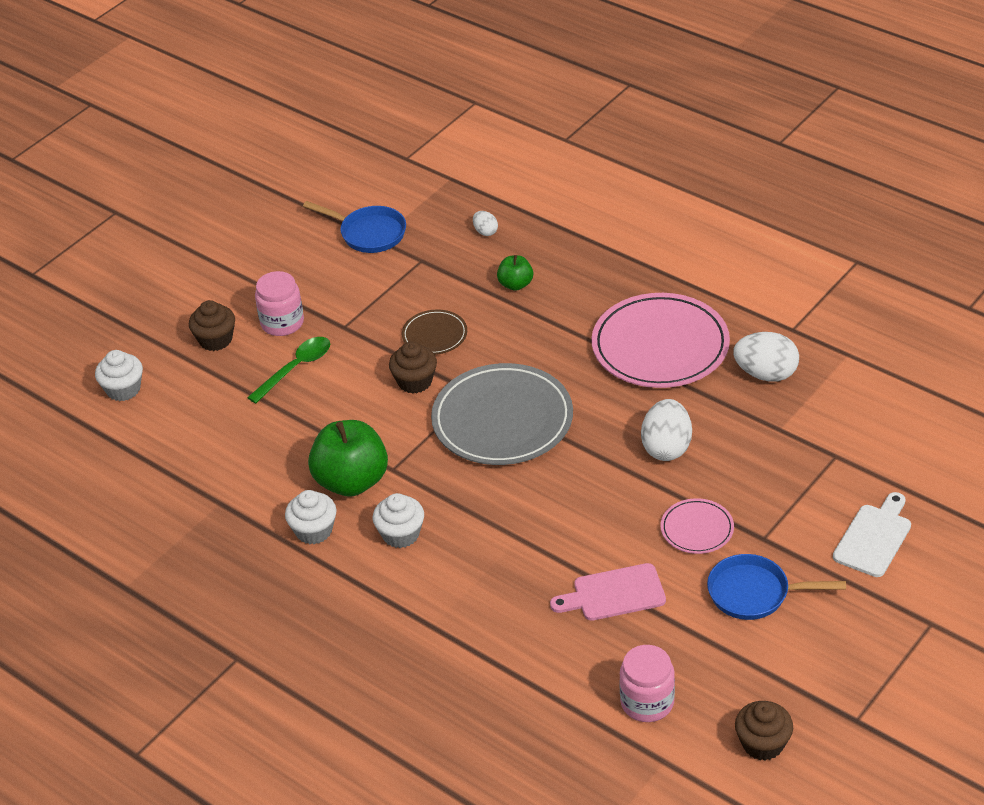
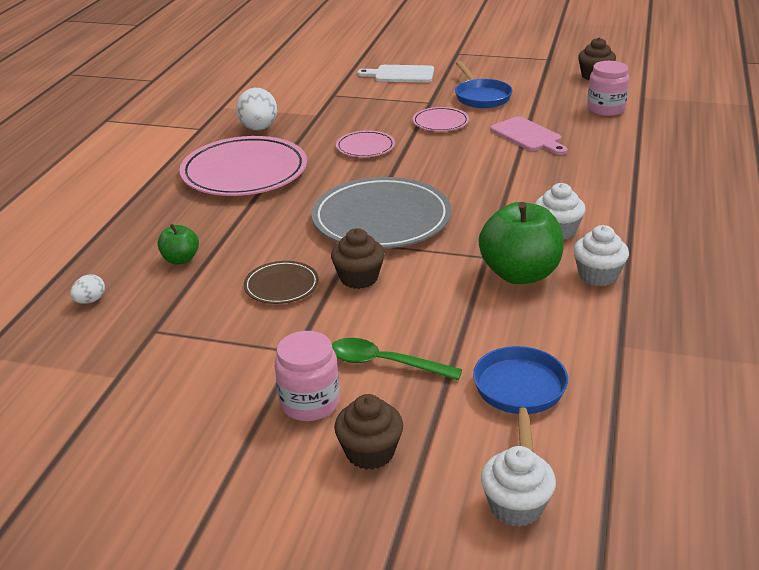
camera: 115 degrees left, 10 degrees down
(369, 233) = (106, 387): blue pan -> blue pan (520, 393)
(666, 447) = (365, 147): white egg -> pink plate

